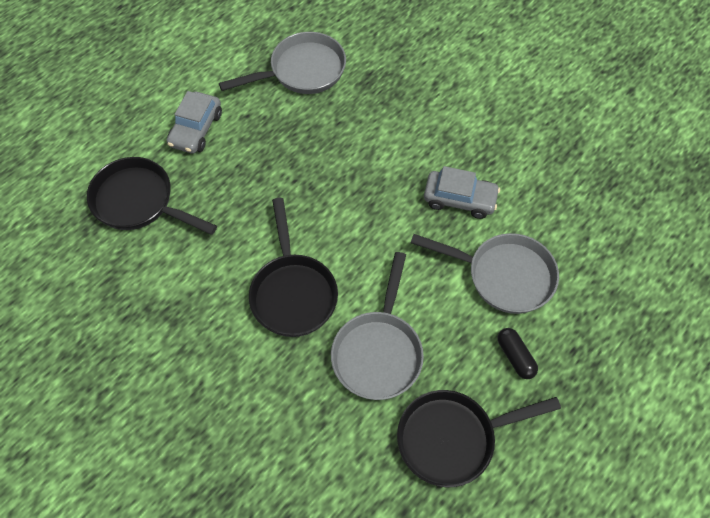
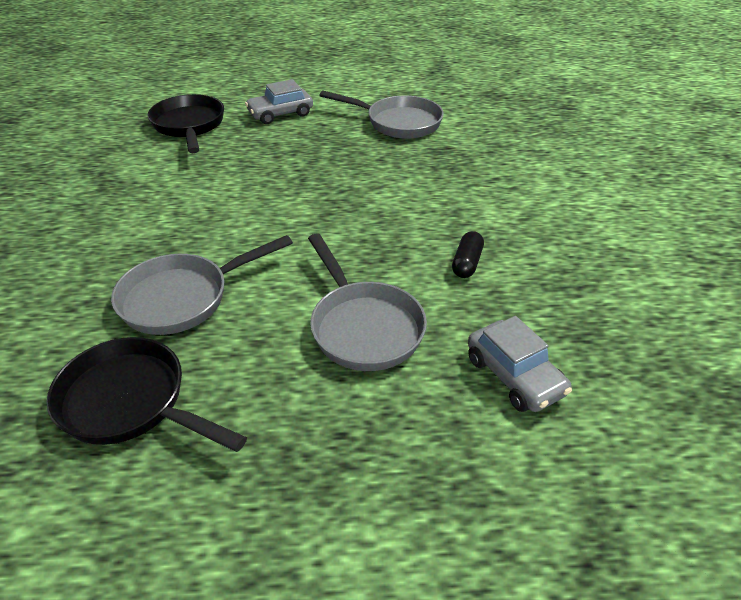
camera: 45 degrees right, 20 degrees down
(293, 292) = (191, 223): black pan -> none
(459, 199) = (406, 253): grey car -> grey car (514, 376)
(515, 357) = (279, 391): black capsule -> black capsule (466, 263)

